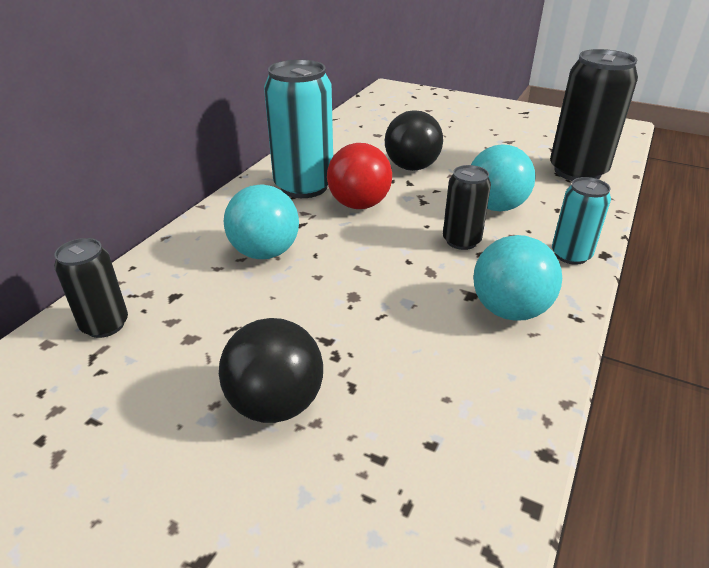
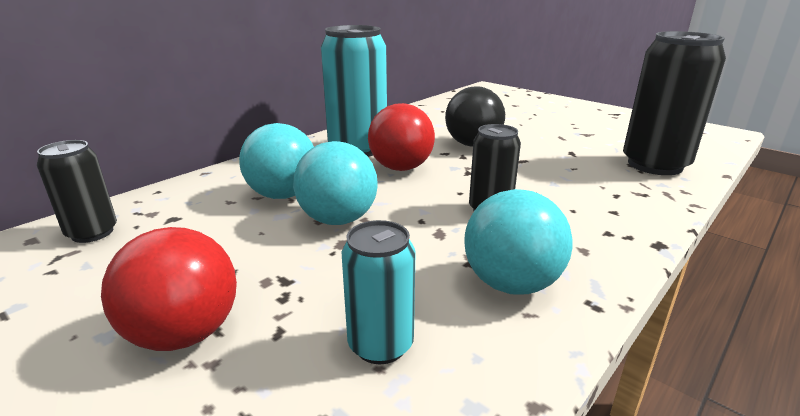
camera: 15 degrees right, 10 degrees down
(276, 403) = (185, 334): black ball -> red ball
(495, 207) = (545, 185): turquoise ball -> turquoise ball (338, 219)
(571, 255) = (614, 239): turquoise can -> turquoise can (380, 345)

